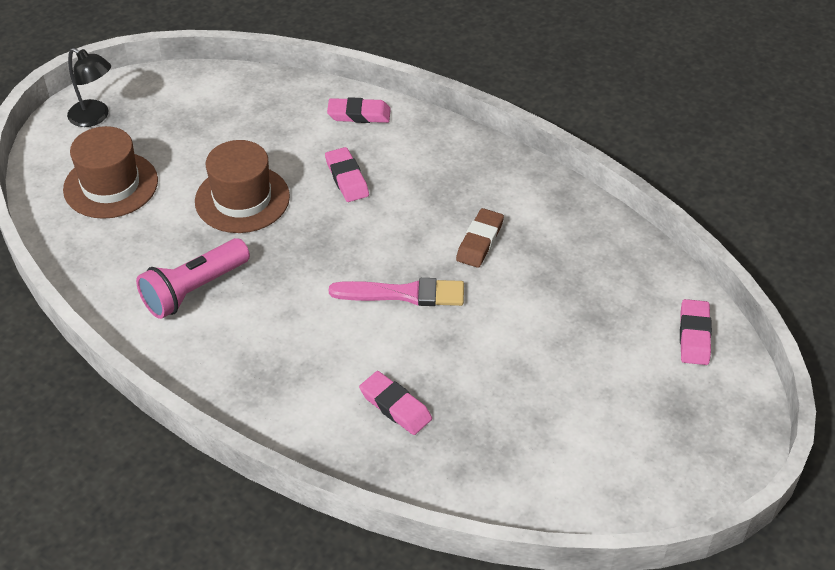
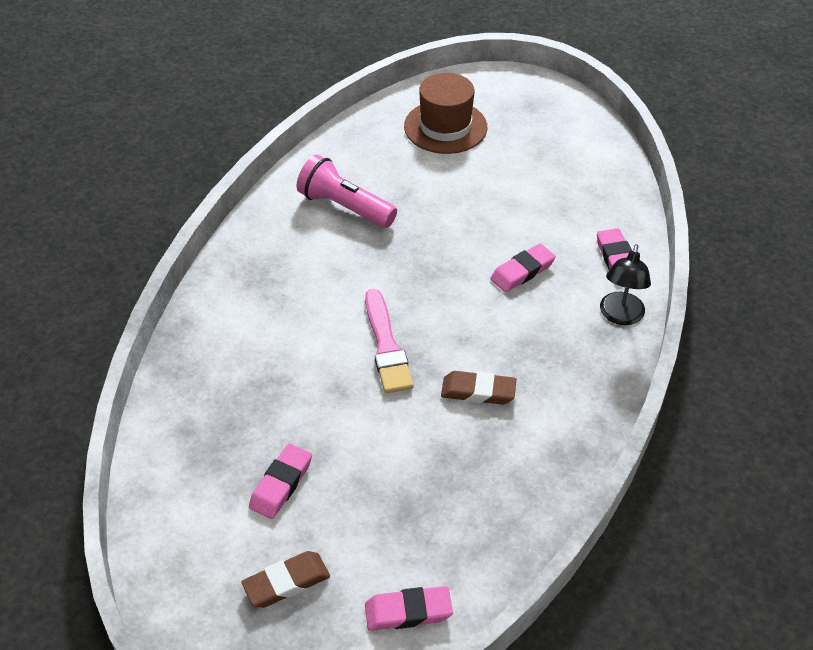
camera: 75 degrees right, 0 degrees up
(95, 117) = (522, 95): black lamp -> black lamp (620, 316)
(242, 199) = (463, 208): brown hat -> none
(395, 406) = (249, 369): pink eraser -> pink eraser (281, 484)
(652, 413) = (286, 582): none -> brown eraser

